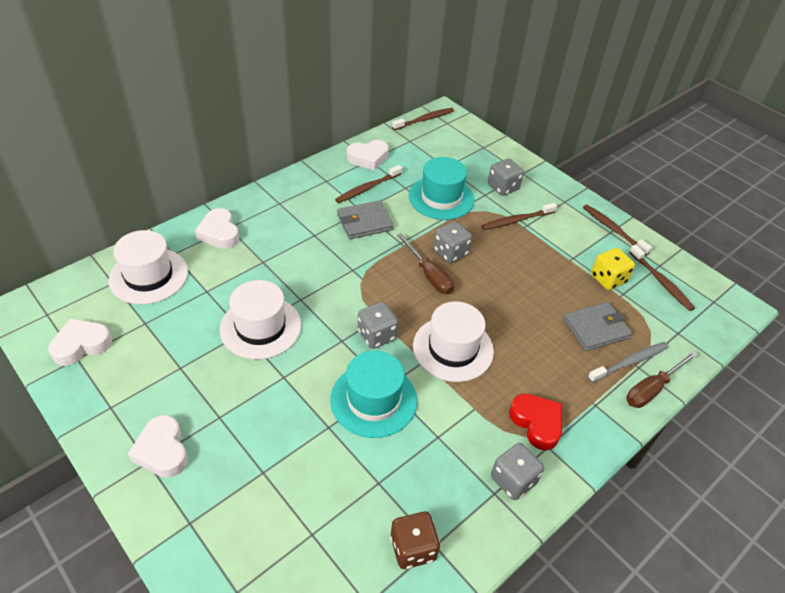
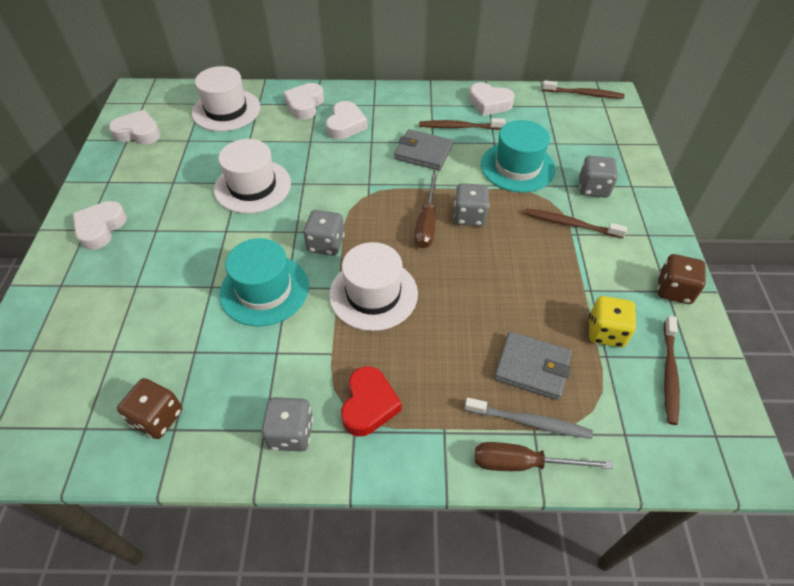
camera: 45 degrees right, 5 degrees up
(277, 232) = (346, 125): none -> white heart
(613, 229) = (674, 290): brown toothbrush -> brown dice

